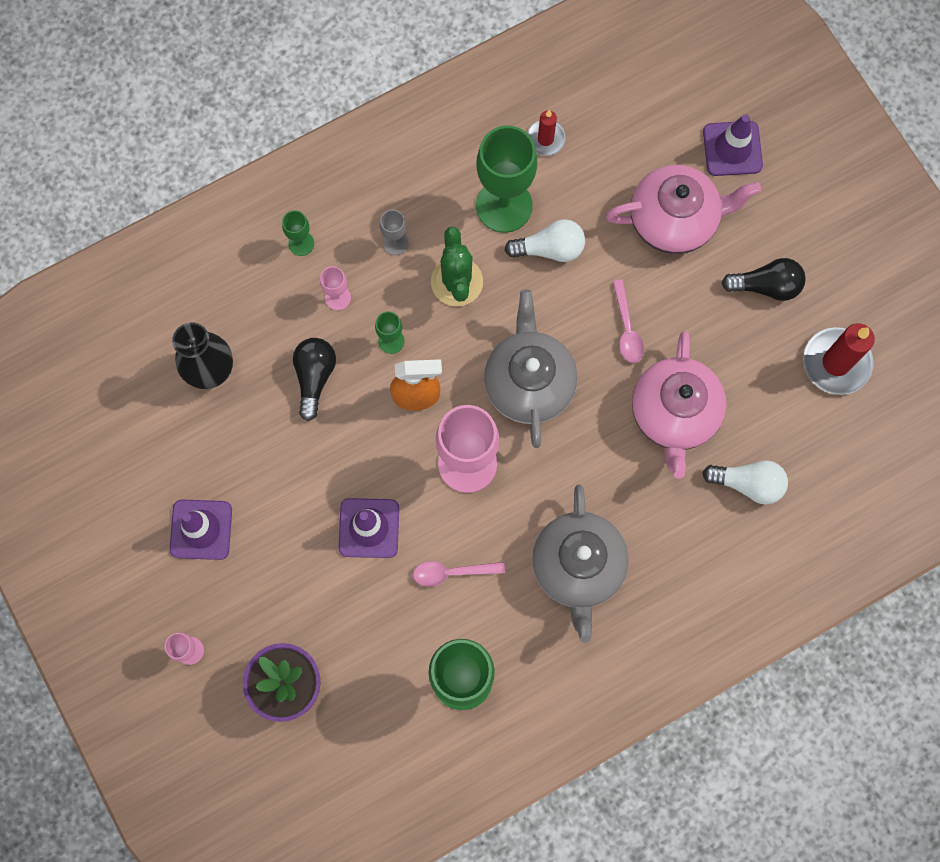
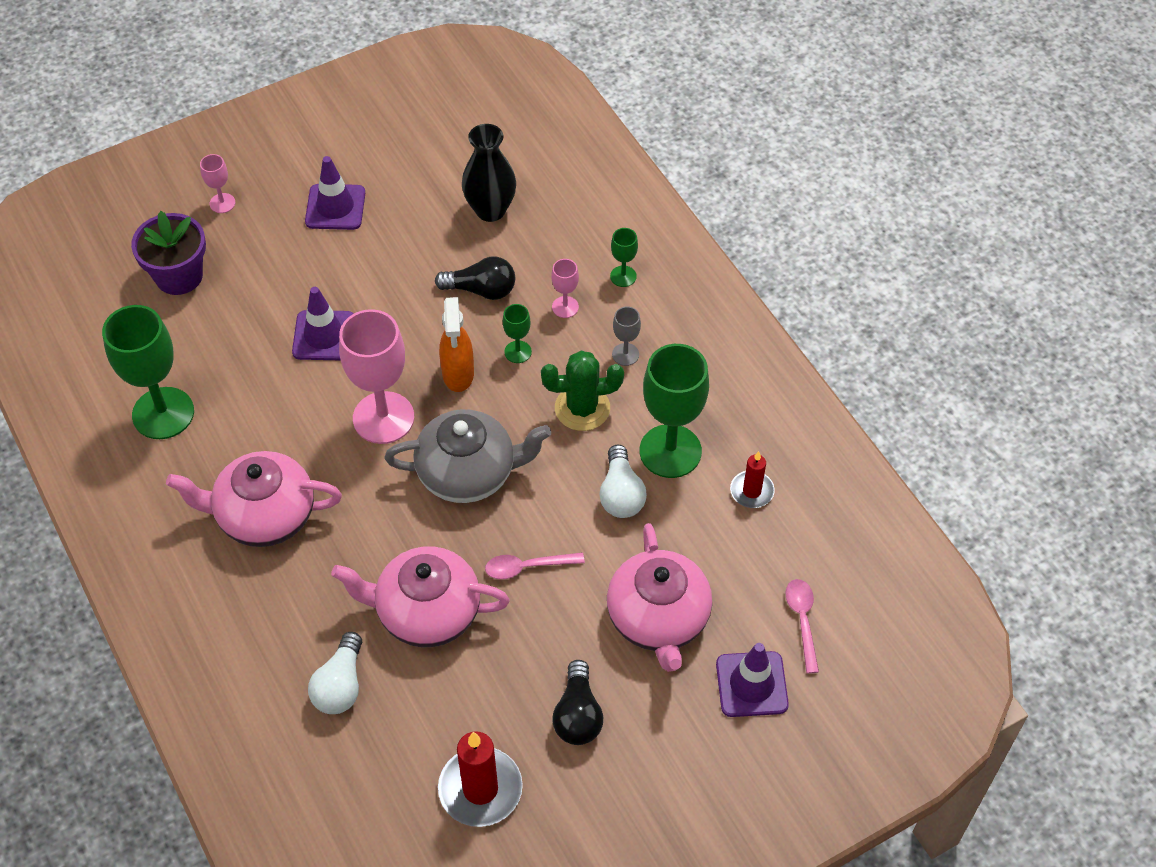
camera: 90 degrees right, 20 degrees down
(452, 572) = (271, 404): pink spoon -> pink spoon (802, 621)
(577, 567) = (264, 515): grey teapot -> pink teapot

